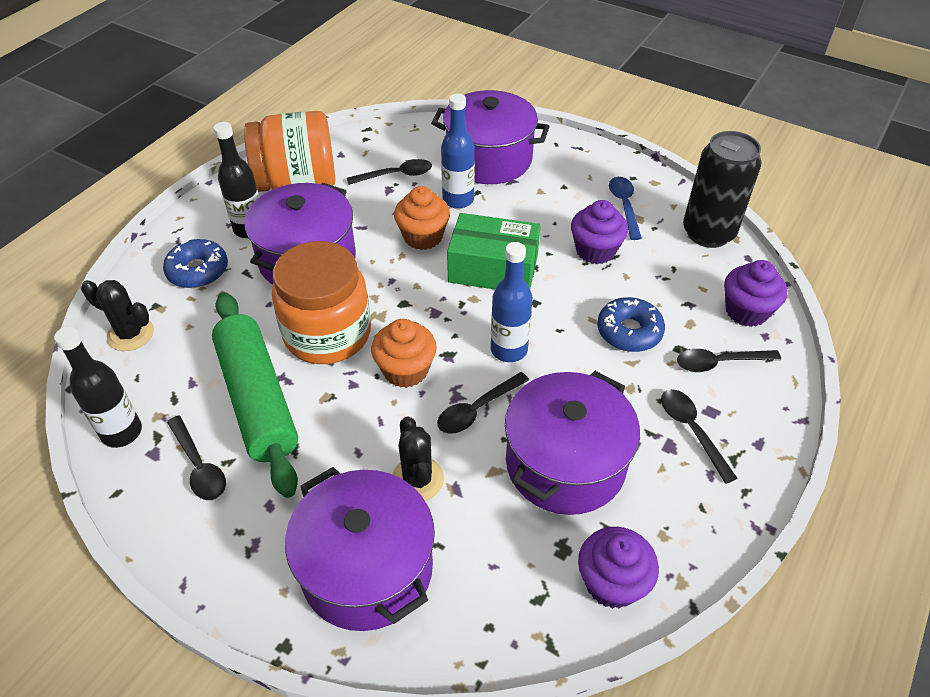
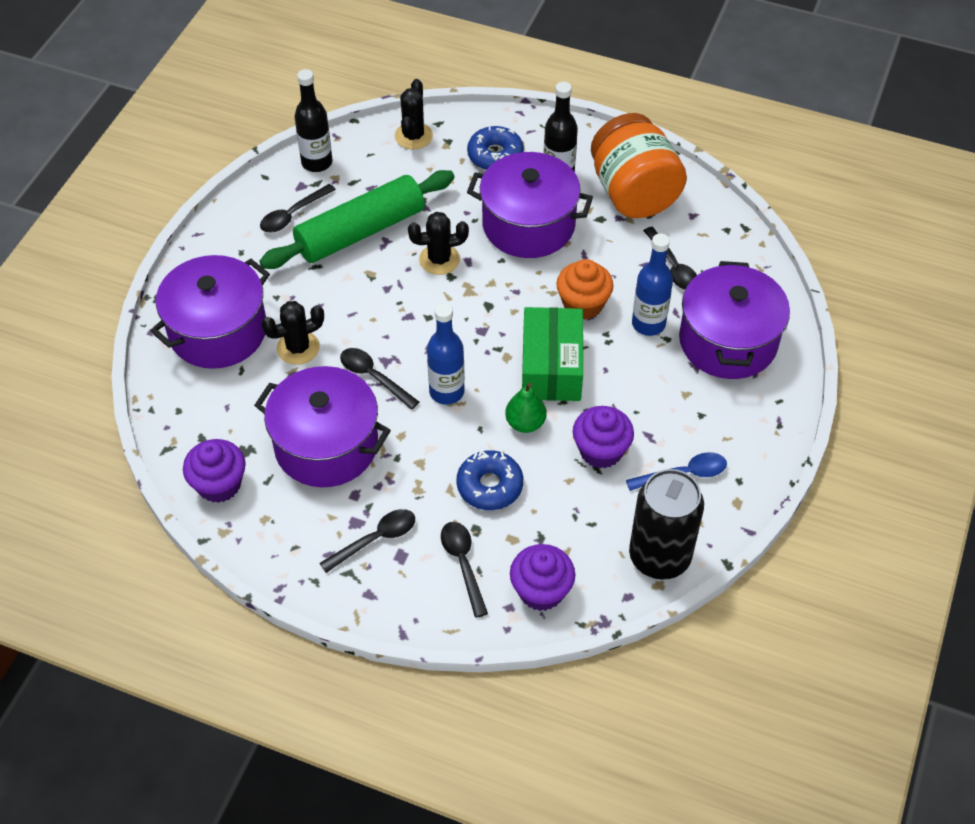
camera: 80 degrees right, 5 degrees up
(327, 334) = (439, 259): orange jar -> black cactus
(405, 370) = (408, 321): orange cupcake -> none
(557, 296) = (525, 423): none -> green pear

